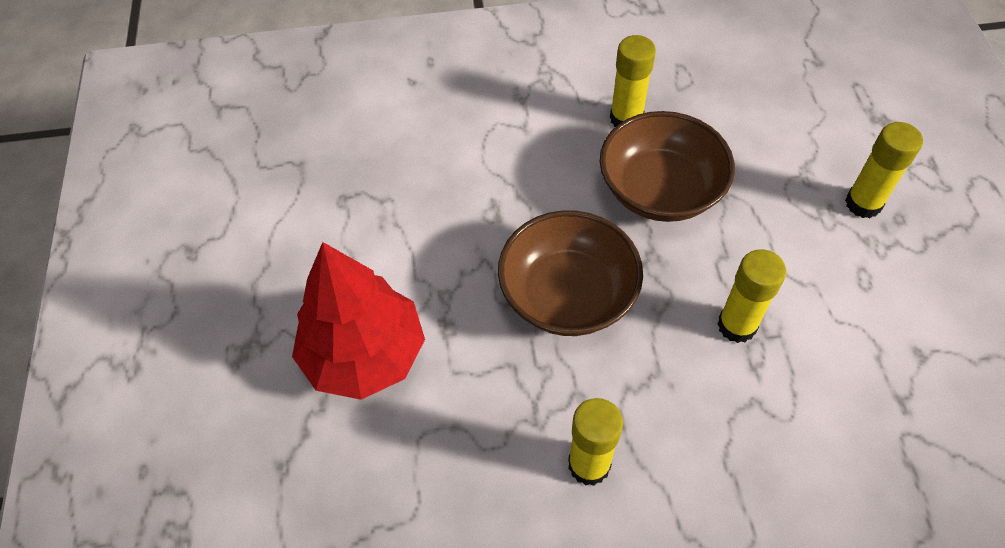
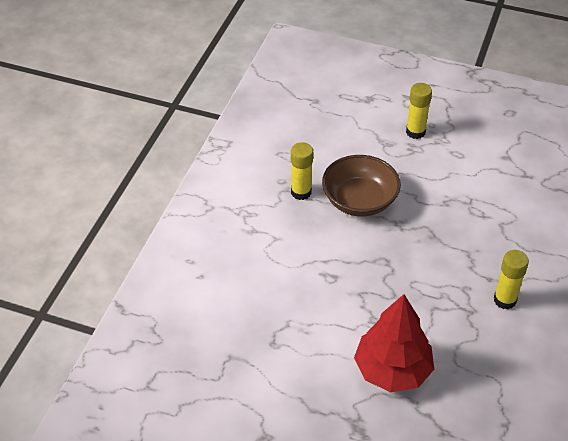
camera: 65 degrees left, 10 degrees down
(568, 295) = (403, 267): brown bowl -> none
(737, 325) = (458, 211): yellow glue stick -> none

